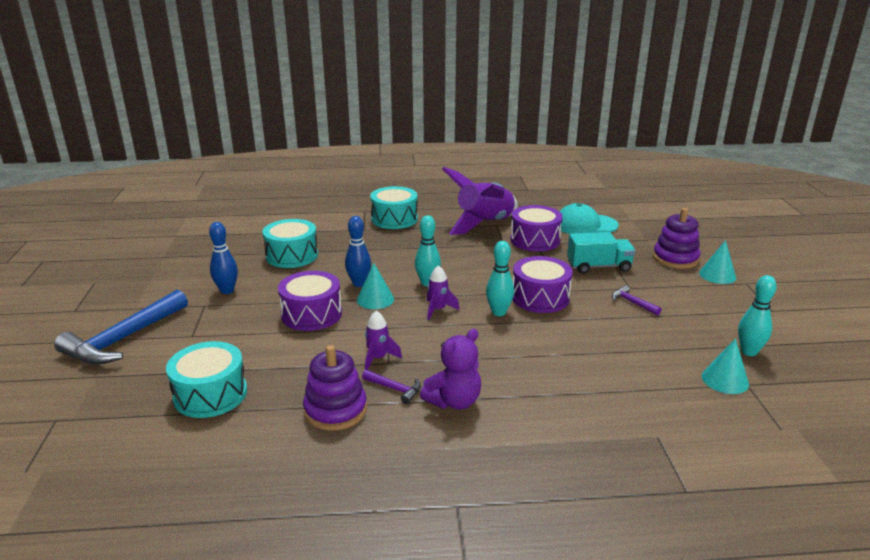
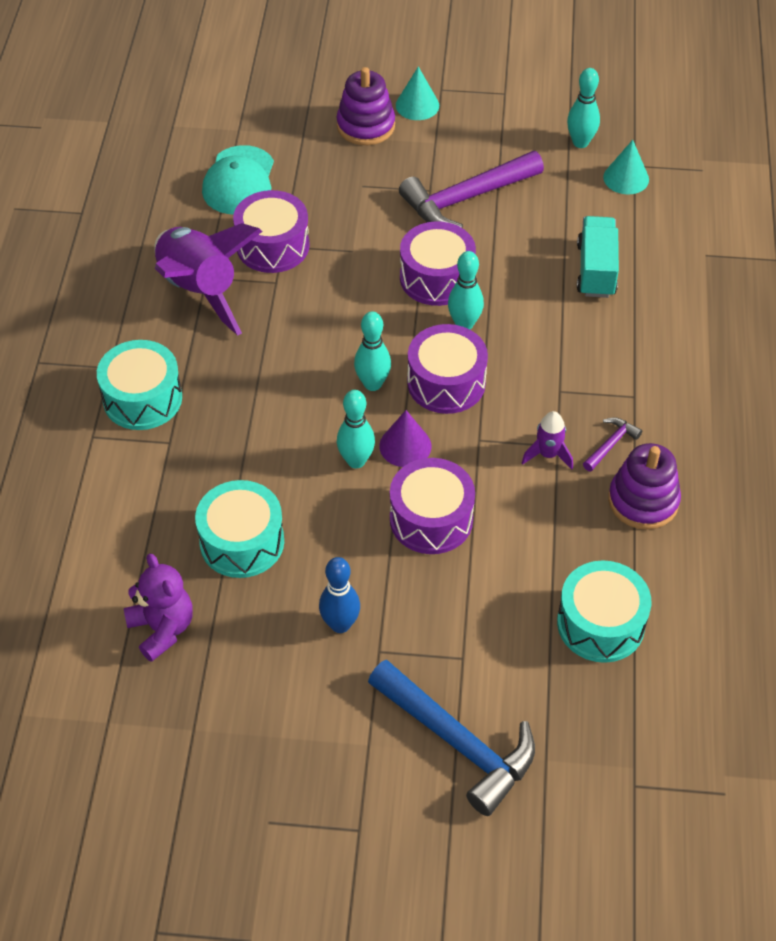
camera: 80 degrees left, 25 degrees up
(359, 283) = (356, 461): blue bowling pin -> turquoise bowling pin
(375, 299) = (405, 446): turquoise cone -> purple cone
(438, 310) = (446, 382): purple rocket -> purple drum
(454, 401) = (638, 396): purple teddy bear -> purple teddy bear (162, 629)
(598, 266) = (369, 202): turquoise truck -> turquoise truck (596, 270)
(632, 303) = (466, 198): purple hammer -> purple hammer, size x2.27

